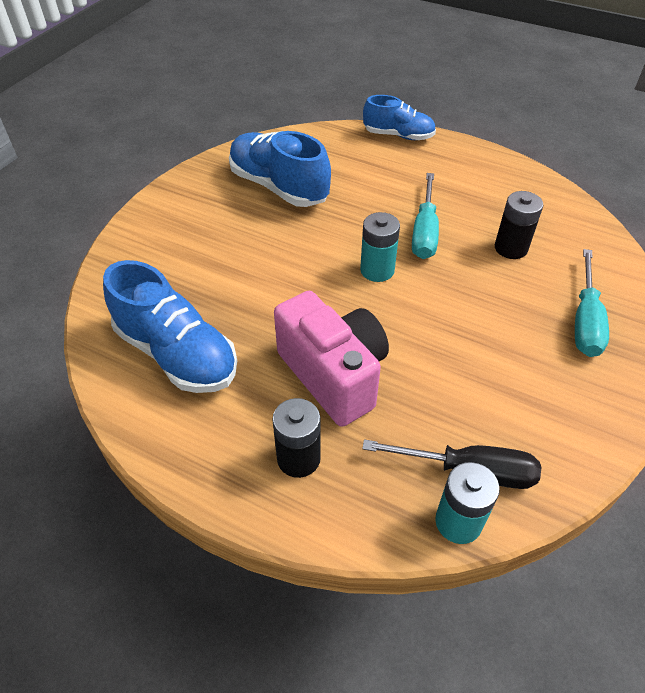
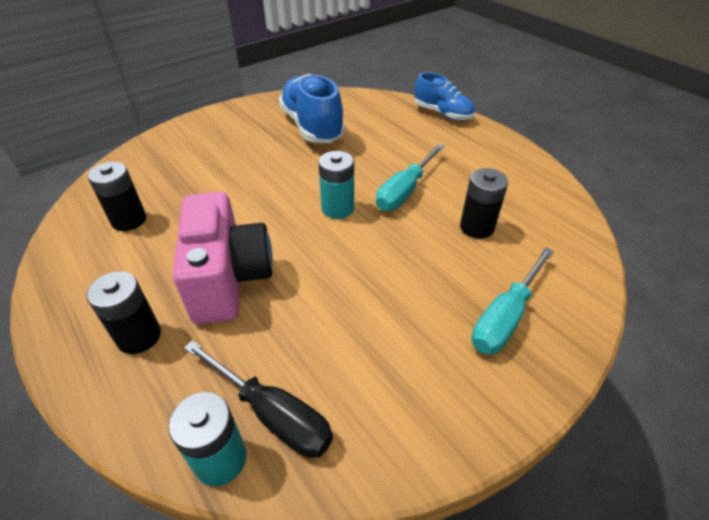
camera: 25 degrees right, 5 degrees down
(177, 353) = (129, 220): blue shoe -> black battery

